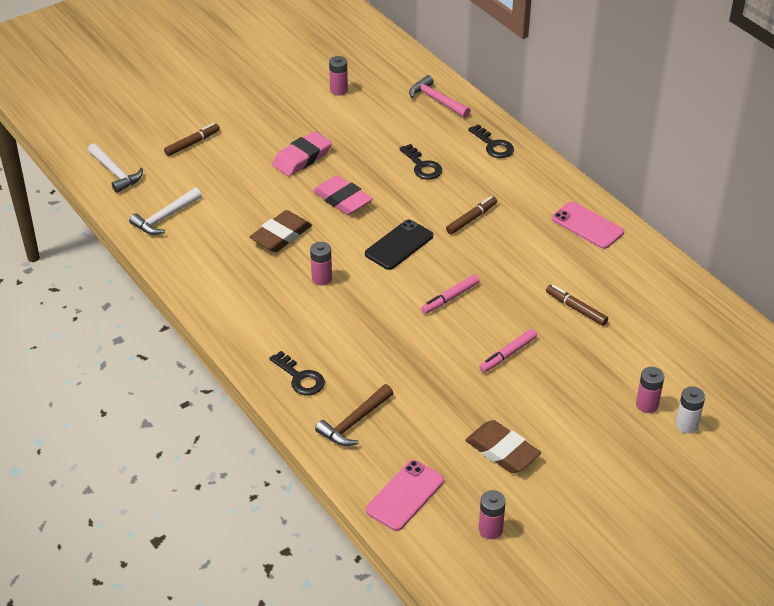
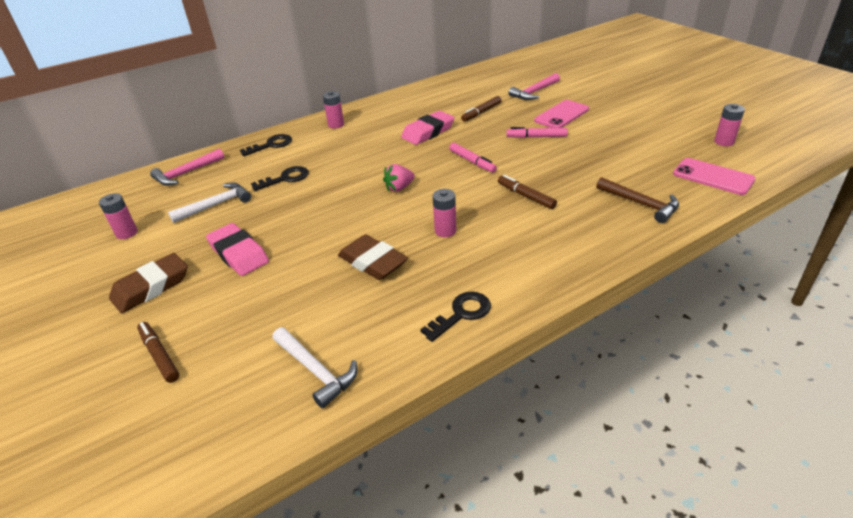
camera: 85 degrees left, 5 degrees down
(115, 173) = (188, 446): white hammer -> white hammer (216, 205)
(300, 378) = (593, 237): black key -> black key (461, 314)
(342, 199) = (321, 223): pink eraser -> pink eraser (428, 132)
(399, 245) = (399, 188): black phone -> pink strawberry
(471, 219) = (369, 154): brown marker -> brown marker (526, 196)
(502, 451) = (642, 138): brown eraser -> brown eraser (151, 287)
(508, 354) = (536, 137): pink marker -> pink marker turned 135 degrees clockwise
(587, 225) = (387, 108): pink phone -> pink phone (561, 115)
(642, 363) = (534, 92): none -> pink hammer
(647, 405) = (574, 91): pink battery -> pink battery (336, 125)
(686, 425) = (588, 81): white battery -> none

